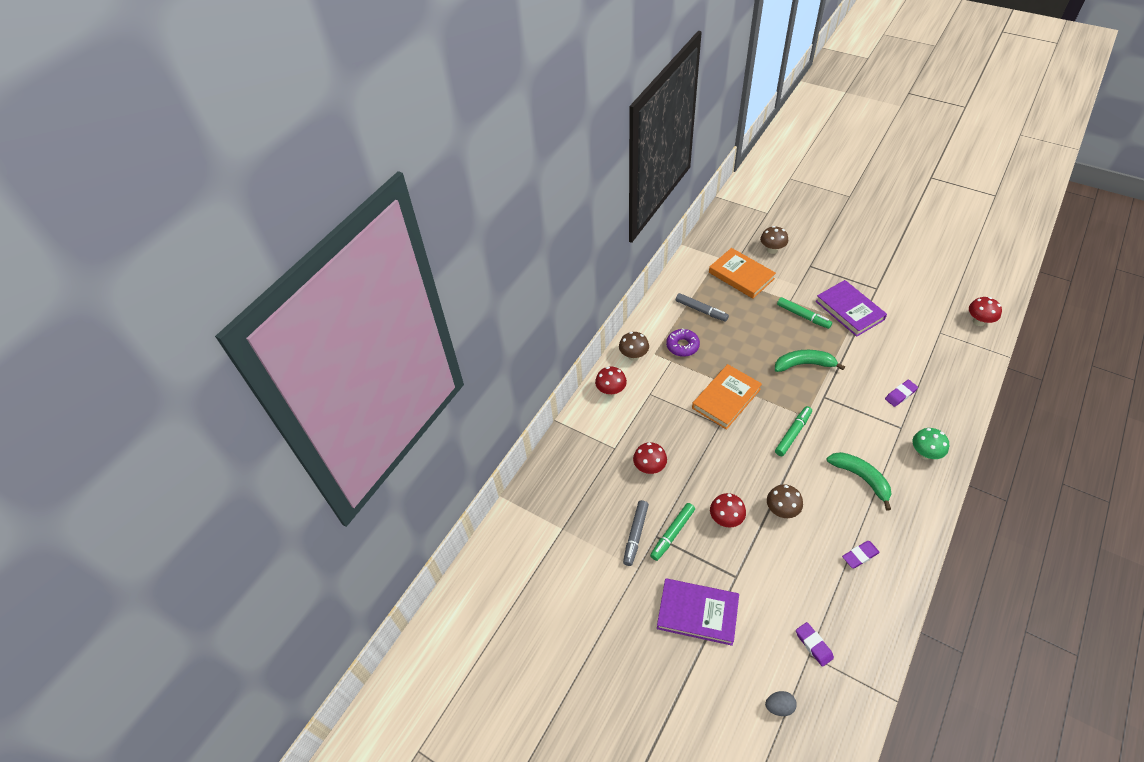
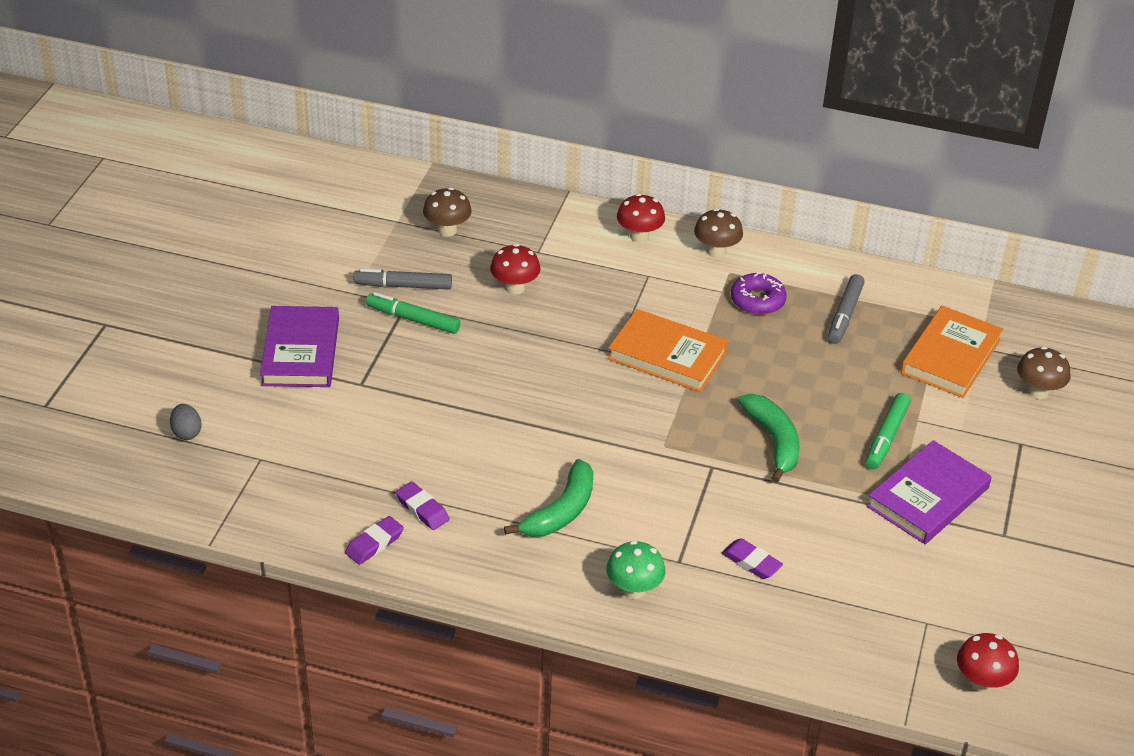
camera: 70 degrees right, 10 degrees down
(725, 519) = (449, 368): red mushroom -> none
(781, 510) = (479, 424): brown mushroom -> brown mushroom (447, 230)
(793, 433) = (623, 432): green marker -> none
(813, 645) = (274, 462): purple eraser -> purple eraser (374, 543)

